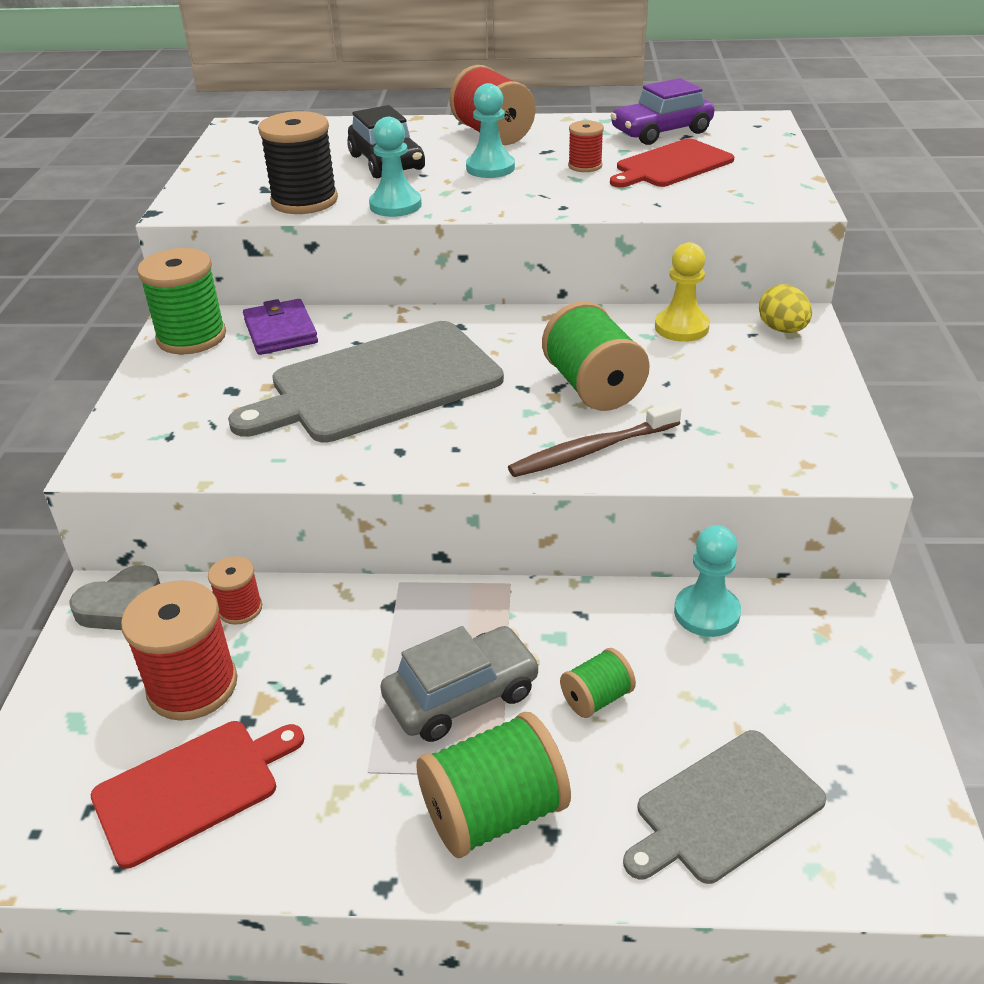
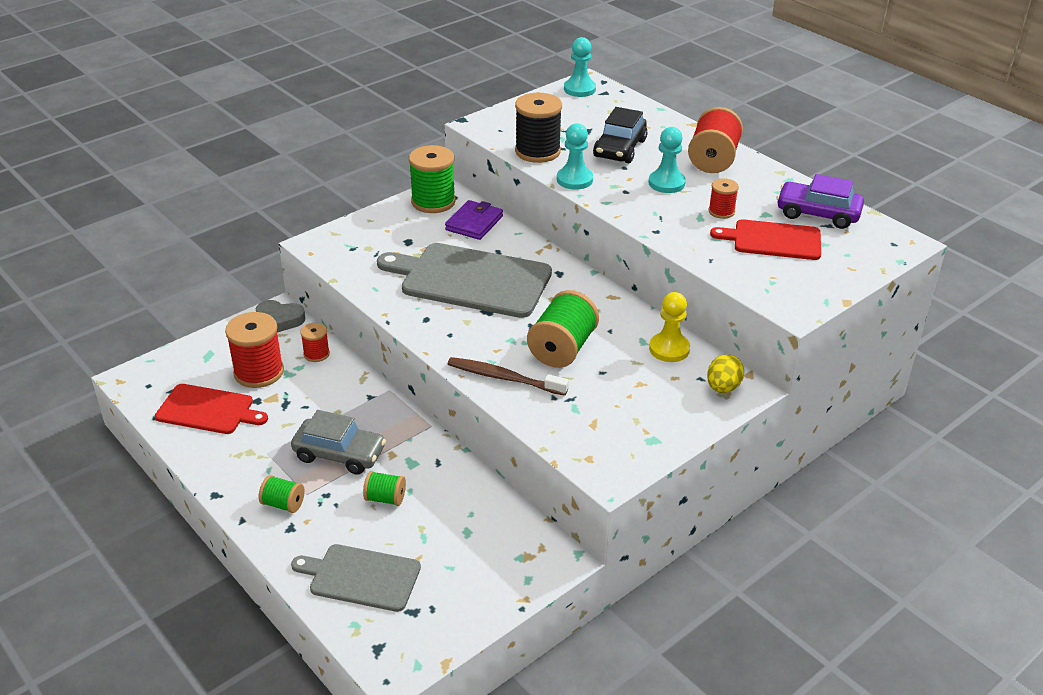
camera: 45 degrees right, 0 degrees up
(494, 813) = (283, 504): green spool -> green spool, size x0.53
(706, 612) = (490, 505): turquoise pawn -> turquoise pawn (579, 89)

